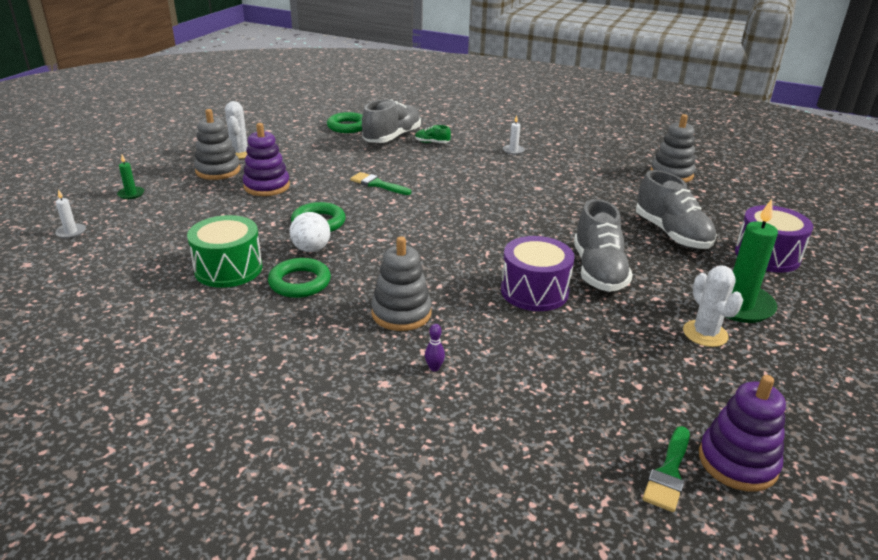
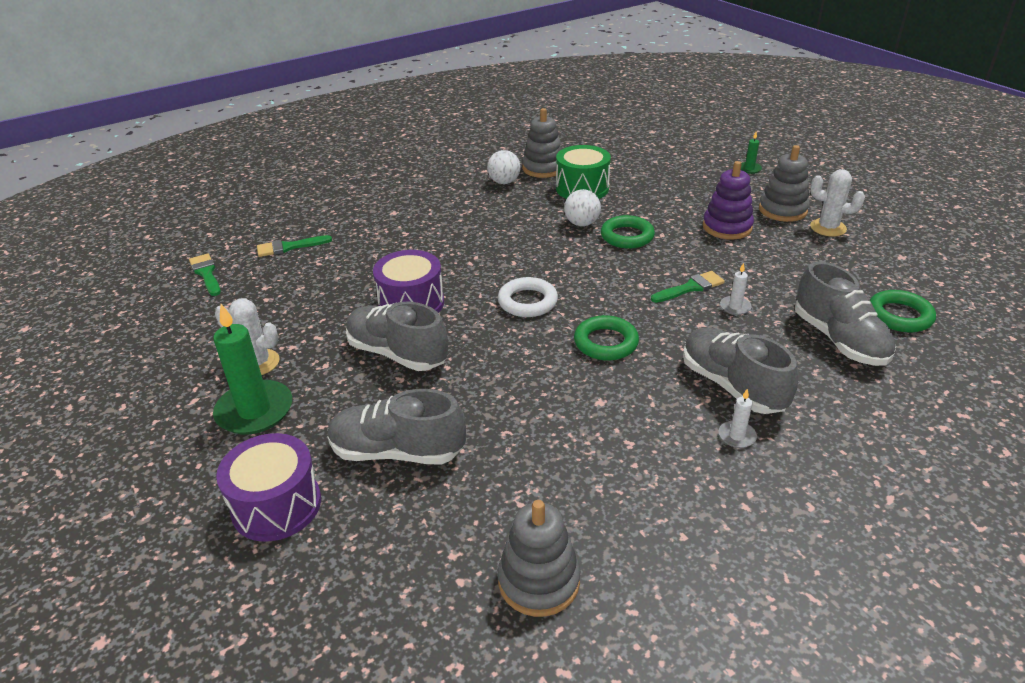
camera: 125 degrees right, 5 degrees up
(71, 232) = (690, 145): white candle -> white candle (735, 307)
(241, 326) = (504, 182): none -> white ball
(300, 282) = (535, 209): green ring -> green ring (606, 342)
(401, 313) = (453, 237): grey stacking toy -> grey stacking toy (543, 168)
(432, 143) = (805, 368): green shoe -> none
(434, 368) = (384, 231): purple bowling pin -> none
(466, 239) = (527, 302): none -> white ring
(473, 157) = (732, 386): none -> grey shoe
(542, 431) = (289, 247): none -> green brush
(737, 462) = (172, 301): purple stacking toy -> none

